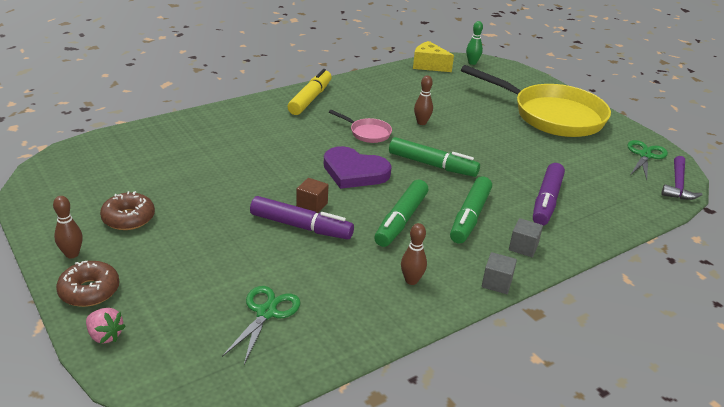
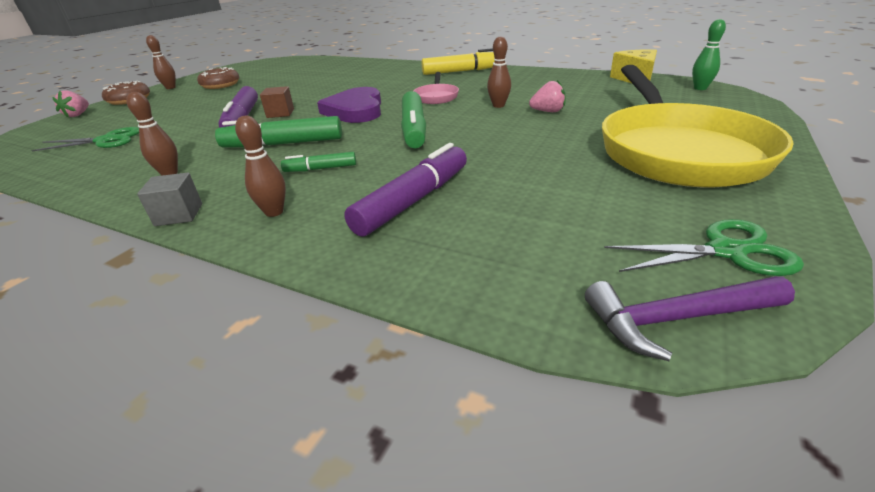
camera: 65 degrees right, 0 degrees up
(455, 115) = (548, 111): none -> pink strawberry
(470, 217) = (321, 169): green marker -> green marker, size x0.53
(523, 247) = (274, 212): grey cube -> brown bowling pin
(546, 201) = (413, 200): purple marker -> purple marker turned 135 degrees clockwise

